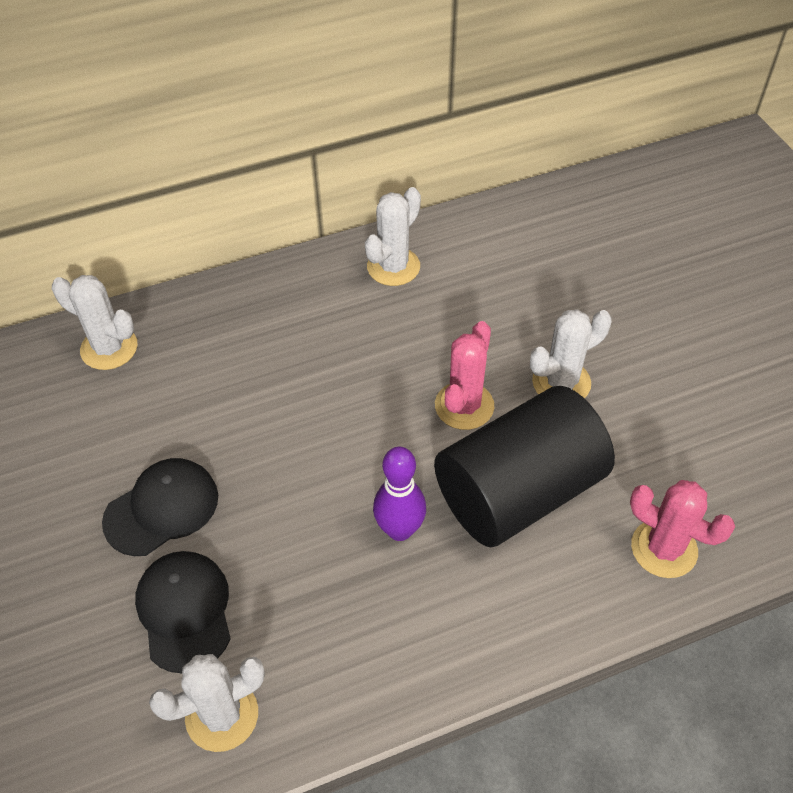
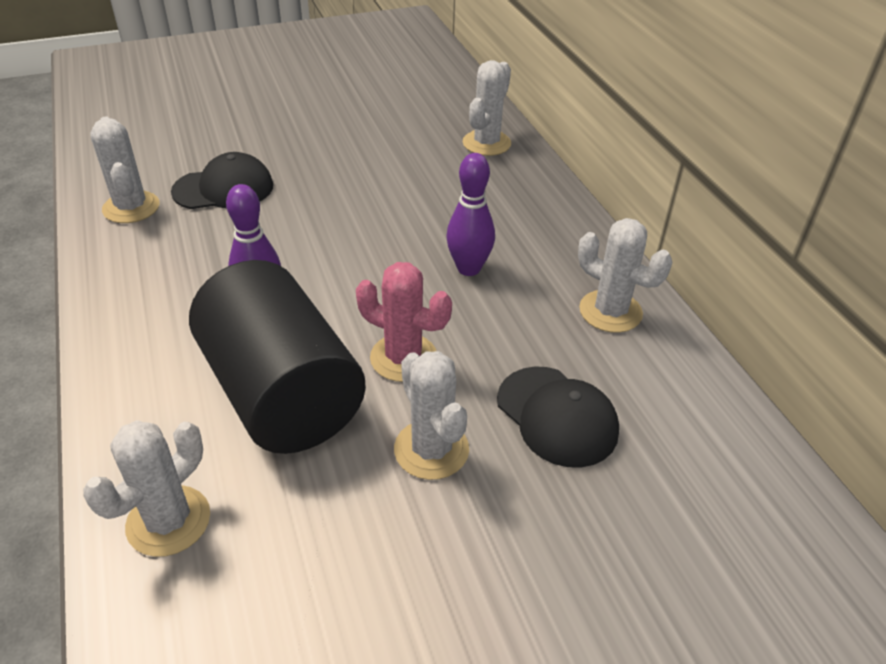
camera: 90 degrees right, 10 degrees down
(162, 508) = (319, 175): black cap -> black cap (557, 416)
(338, 362) = (468, 268): none -> purple bowling pin
(664, 548) = (168, 521): pink cactus -> white cactus

